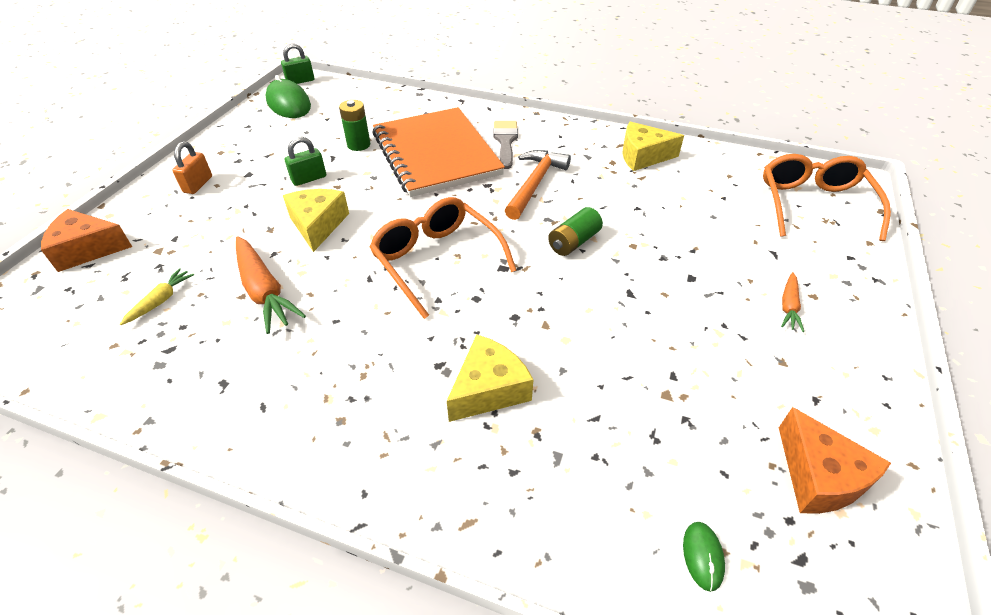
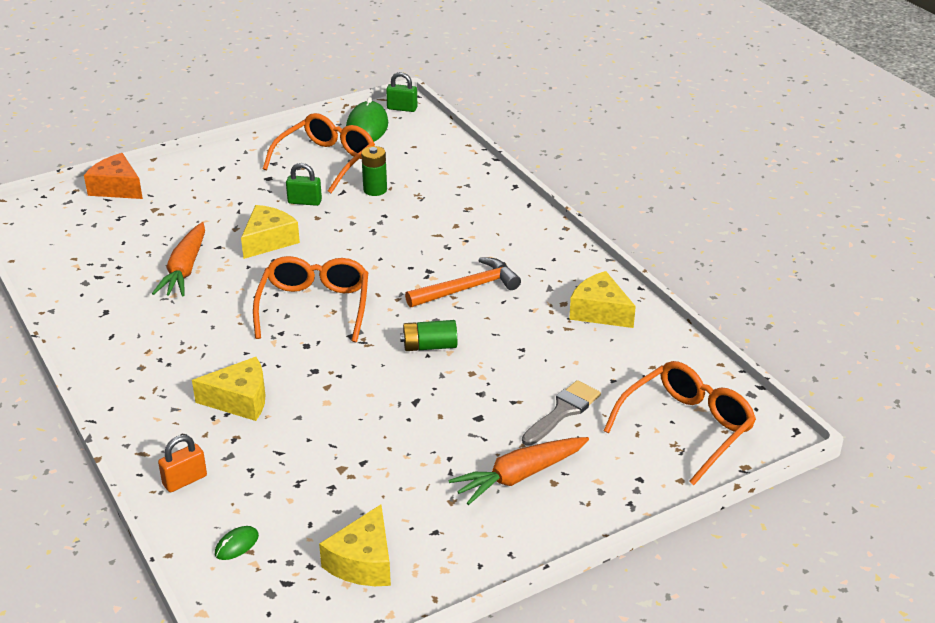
camera: 40 degrees right, 10 degrees down
(161, 301) = (123, 244): yellow carrot -> none
(198, 184) = (227, 171): orange padlock -> orange padlock (185, 480)
(286, 140) = (326, 161): none -> orange glasses
(436, 154) = (424, 226): orange notebook -> none
(505, 141) = (497, 241): grey brush -> grey brush (563, 411)
(788, 306) = (519, 476): orange carrot -> orange carrot, size x1.85
(818, 476) = (363, 562): orange cheese -> yellow cheese

